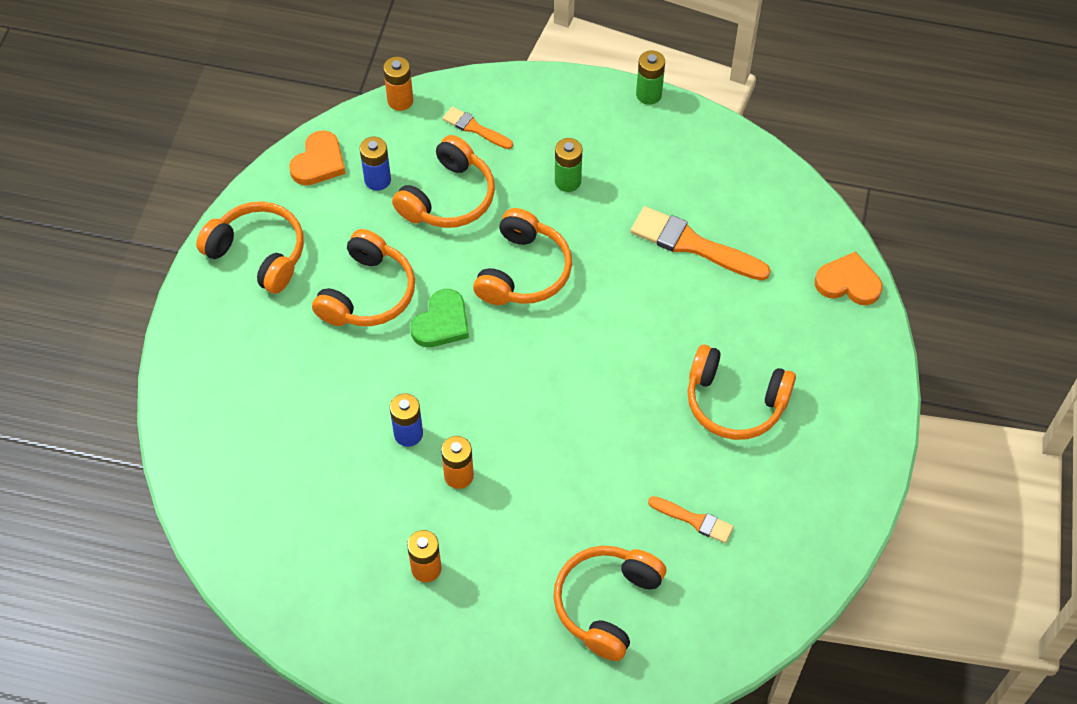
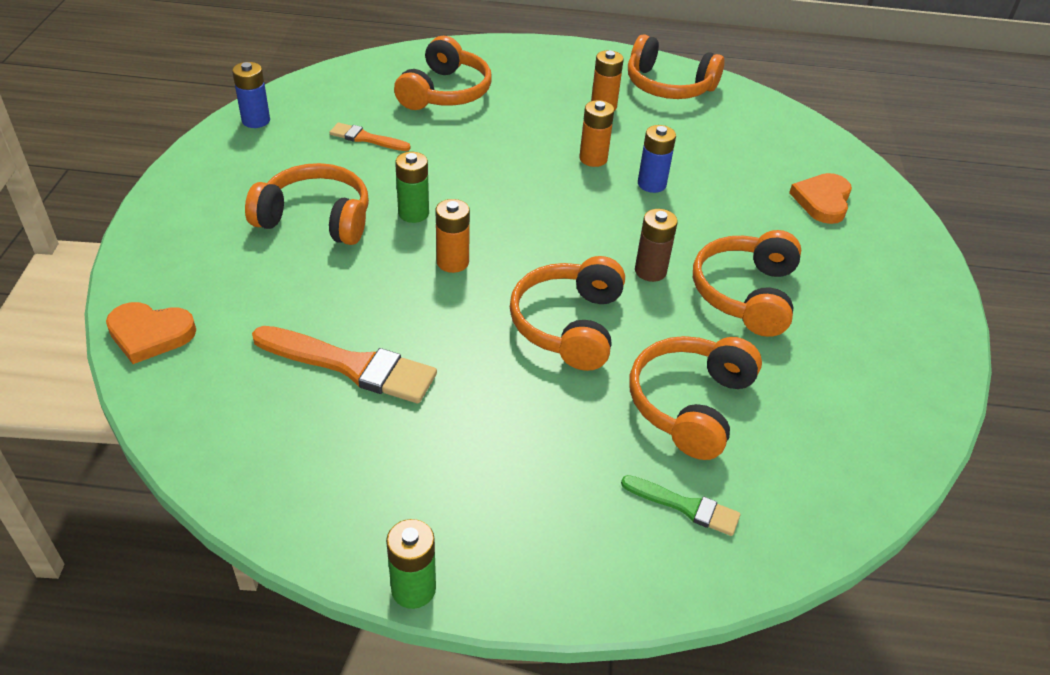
camera: 170 degrees right, 15 degrees down
(258, 254) = (894, 326): orange headphones -> orange headphones (668, 86)
(319, 162) = (886, 440): orange heart -> orange heart (822, 201)
(377, 180) = (794, 421): blue battery -> blue battery (256, 120)
(400, 100) = (816, 544): orange battery -> orange battery (452, 262)
(442, 322) = (650, 271): green heart -> brown battery
(475, 128) = (685, 506): orange brush -> green brush
(567, 181) = (530, 436): green battery -> green battery (413, 213)

